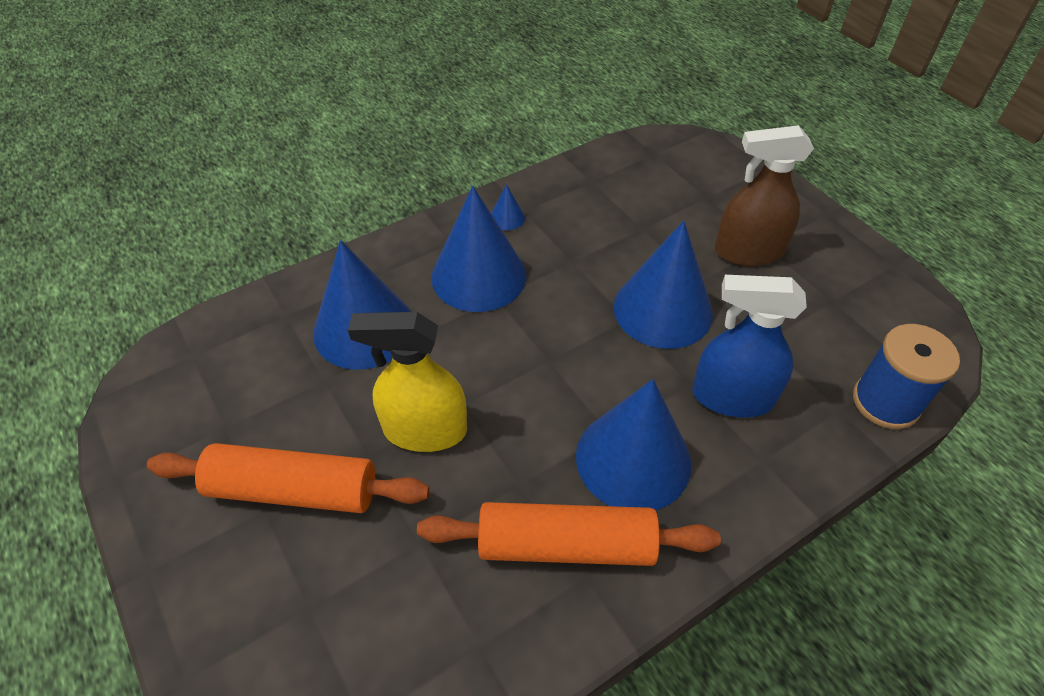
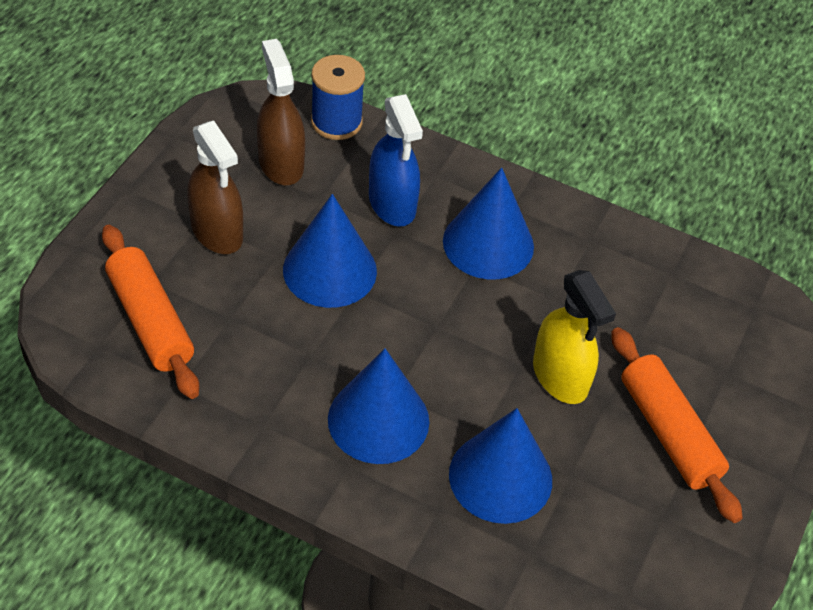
camera: 125 degrees left, 0 degrees up
(507, 218) = (283, 434): blue cone -> none
(566, 545) = (578, 257): orange rolling pin -> orange rolling pin (150, 321)
(828, 328) = (281, 163): none -> brown spray bottle

